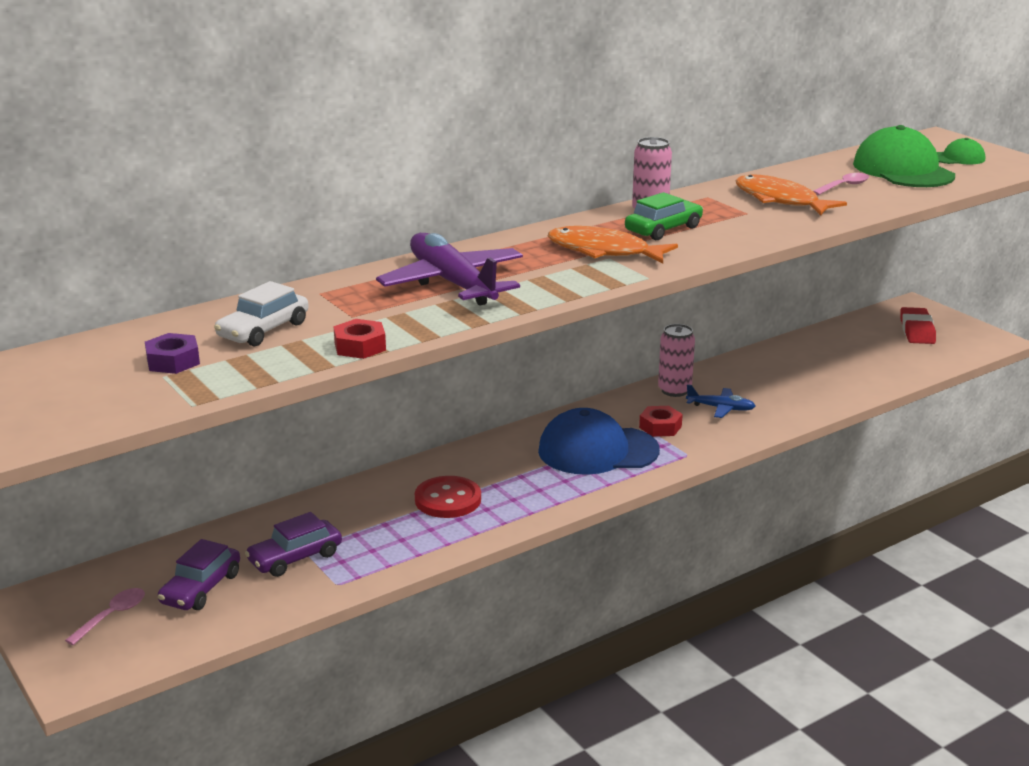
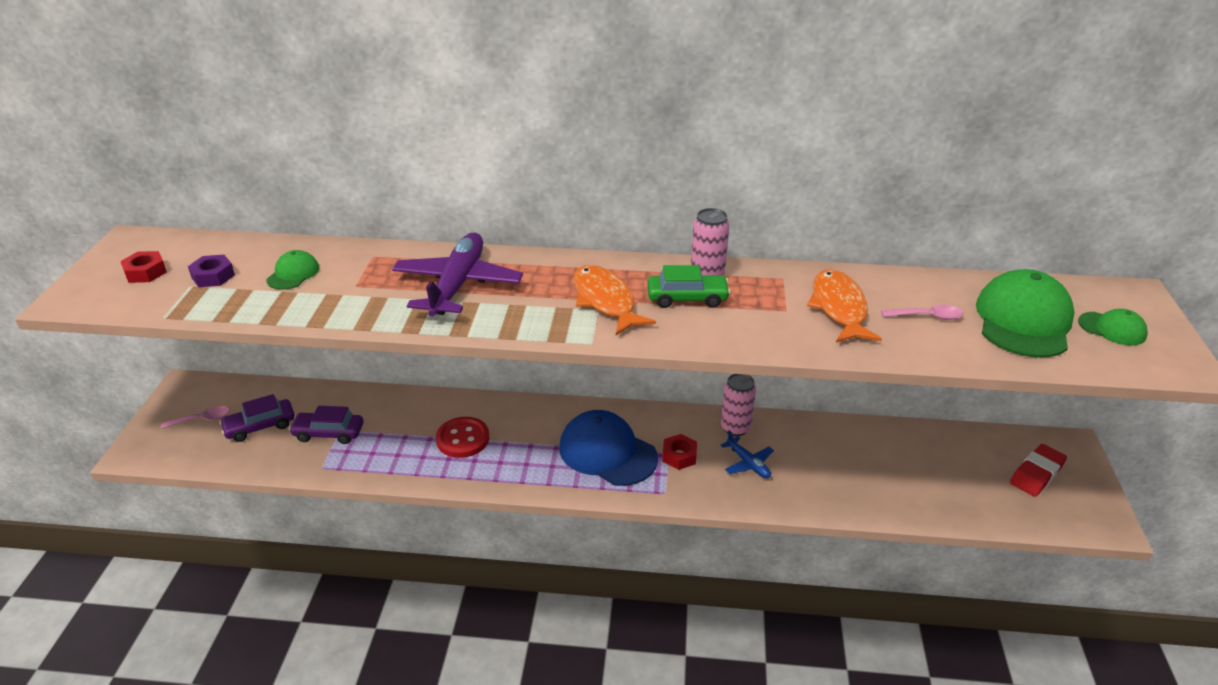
camera: 40 degrees right, 10 degrees up
(263, 330) = (293, 274): white car -> green cap
(360, 346) = (314, 315): red nut -> red nut (145, 272)

